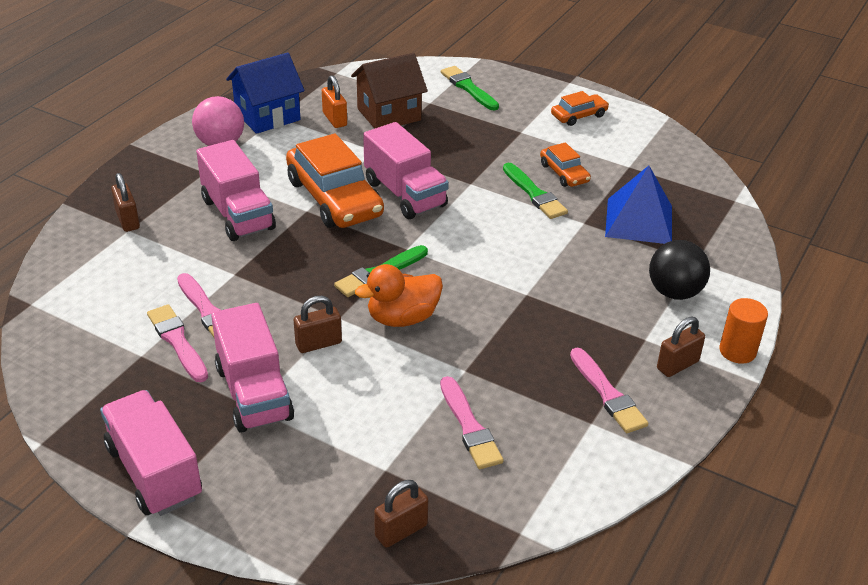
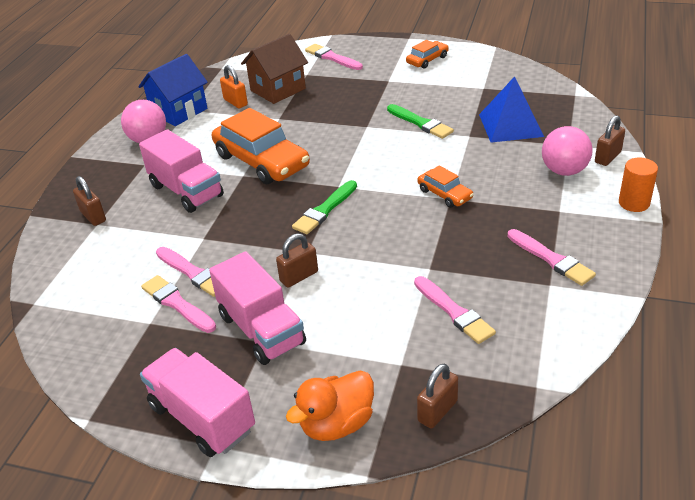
camera: 10 degrees left, 0 degrees up
(402, 318) = (359, 240): orange duck -> orange duck (337, 424)
(405, 194) = (318, 145): pink truck -> none
(468, 88) = (332, 57): green brush -> pink brush
(564, 173) = (436, 103): orange car -> orange car (444, 194)
(674, 292) = (564, 171): black ball -> pink ball
(677, 365) = (594, 224): brown padlock -> brown padlock (607, 157)

